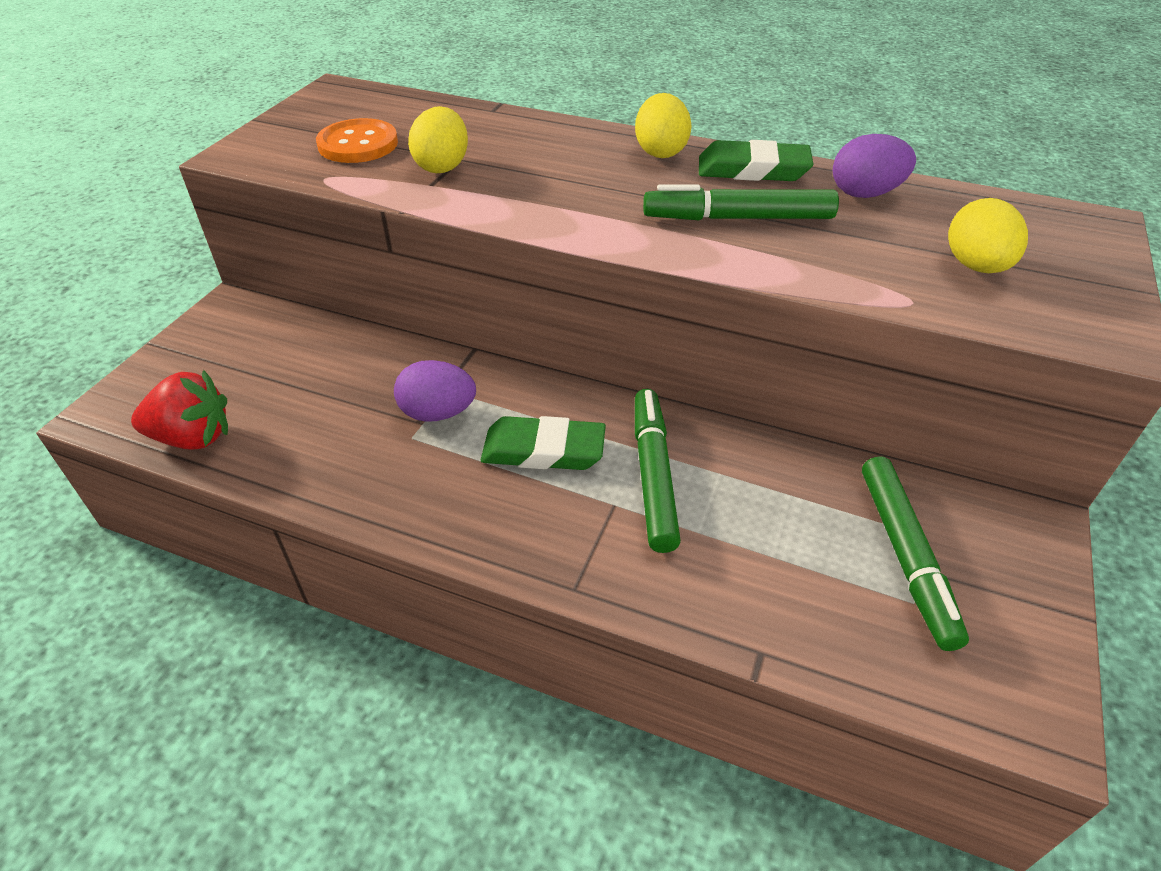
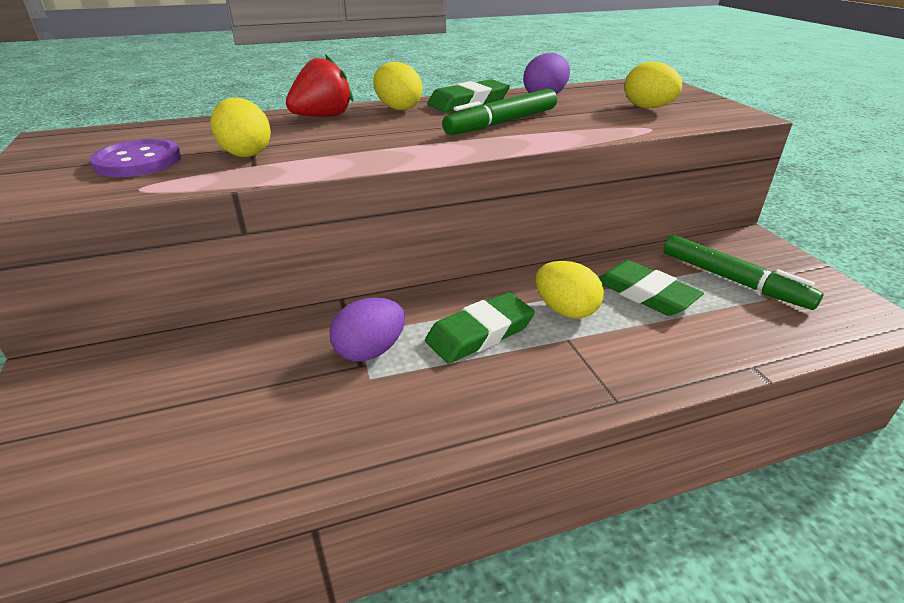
camera: 40 degrees left, 10 degrees down
(193, 438) = (139, 500): red strawberry -> red strawberry (323, 117)
(358, 144) = (138, 161): orange button -> purple button
(653, 475) = (565, 310): green marker -> yellow egg
(767, 508) = (645, 293): none -> green eraser

